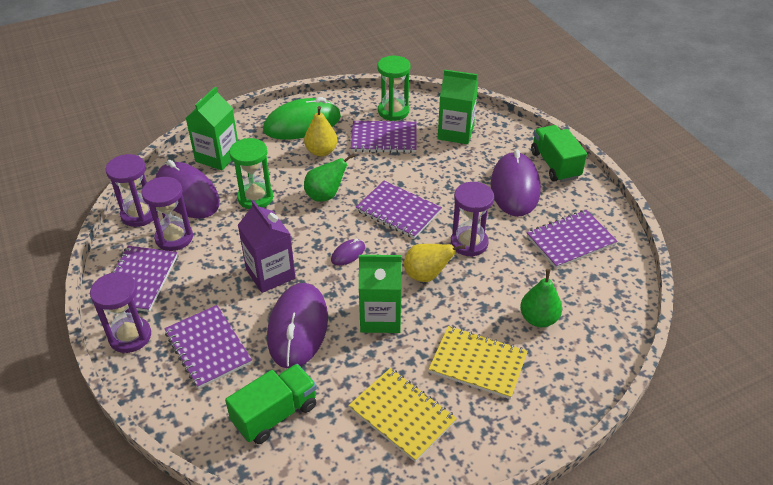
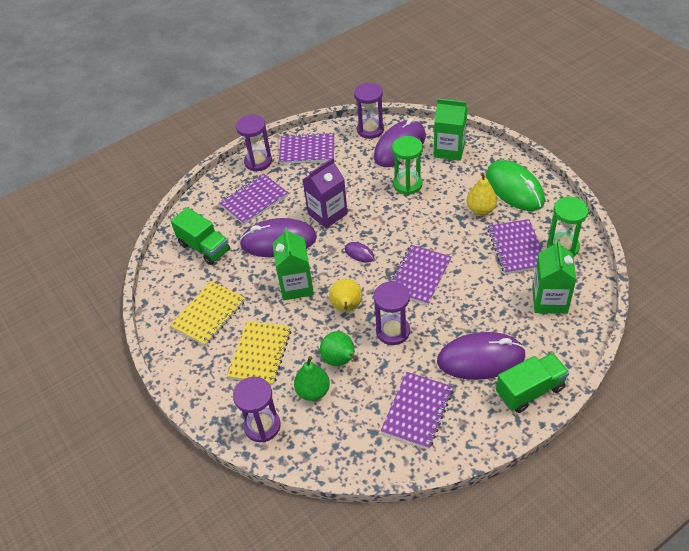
camera: 85 degrees right, 5 degrees up
(174, 238) = (351, 154): purple hourglass -> purple hourglass (262, 426)
(325, 195) = (424, 225): green pear -> green pear (340, 360)
(570, 240) = (417, 411): purple notebook -> purple notebook turned 60 degrees clockwise

